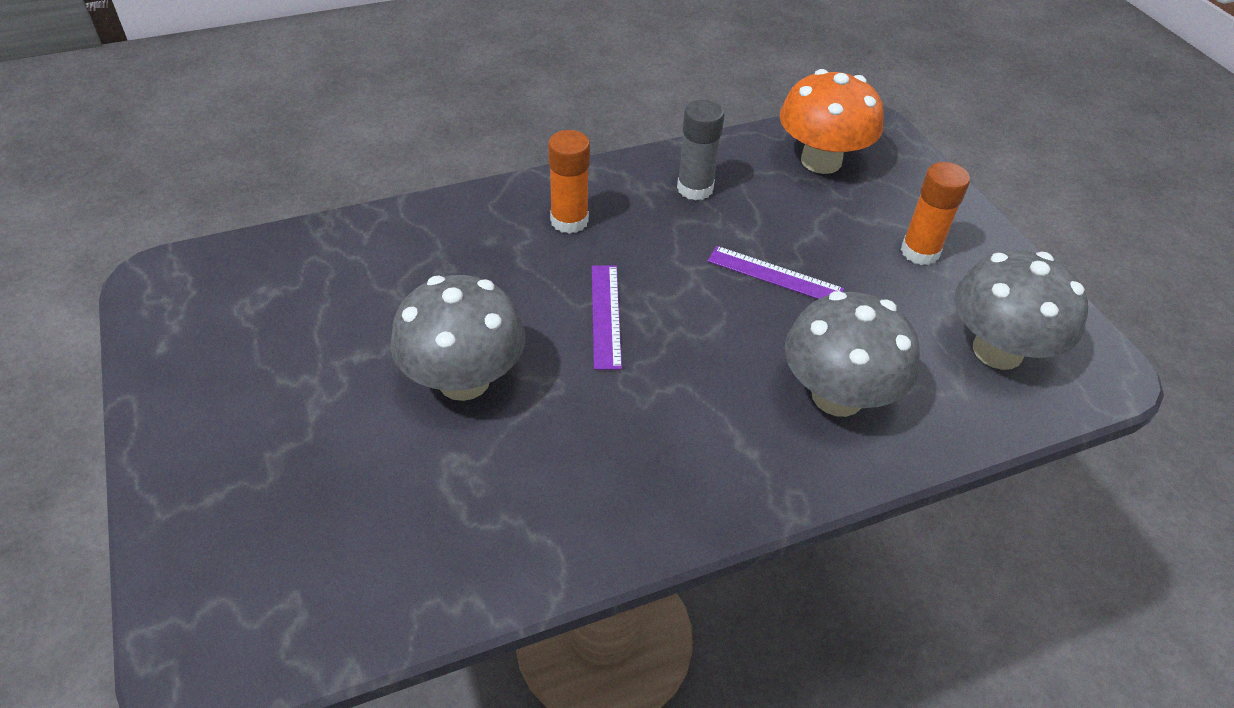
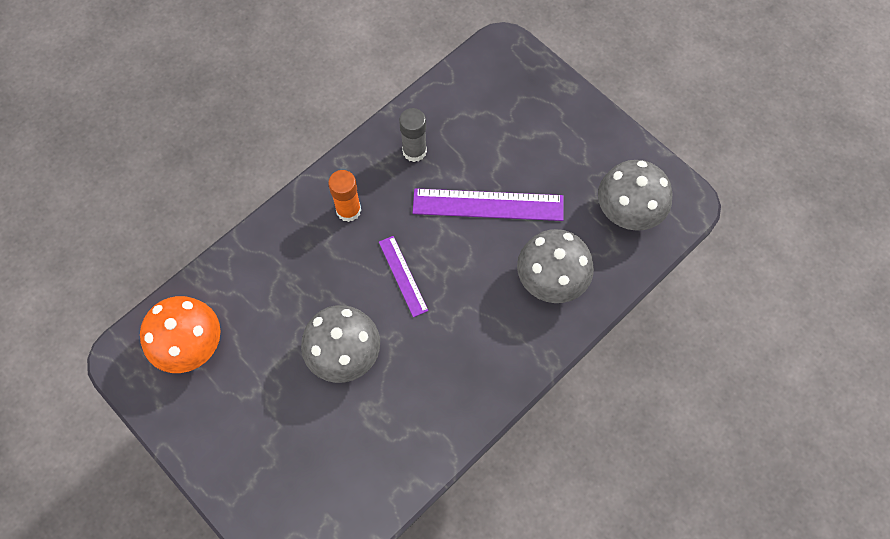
camera: 20 degrees left, 20 degrees up
(774, 275) = (488, 204): purple ruler -> purple ruler, size x1.75
(821, 161) = (484, 94): orange mushroom -> orange mushroom (191, 345)
(920, 252) = (566, 151): orange glue stick -> none

